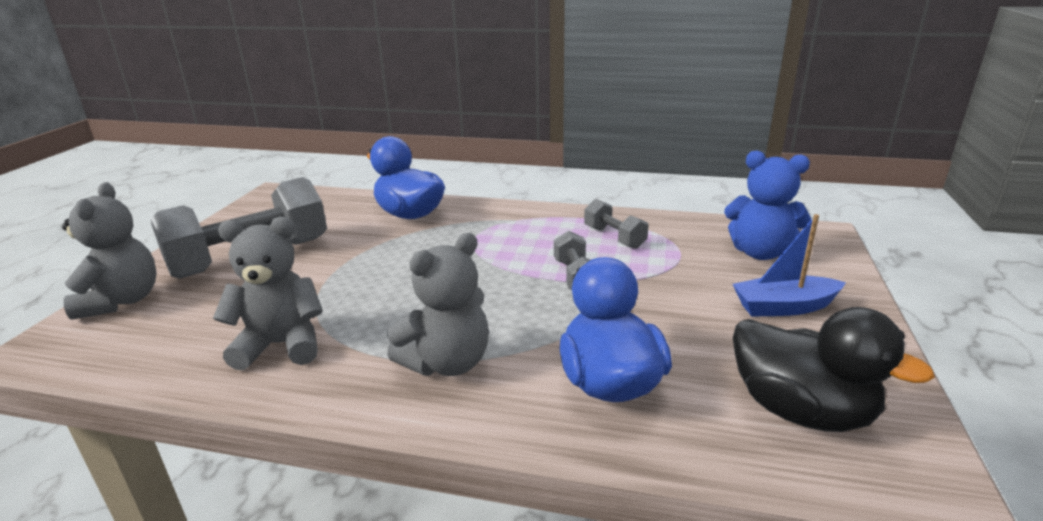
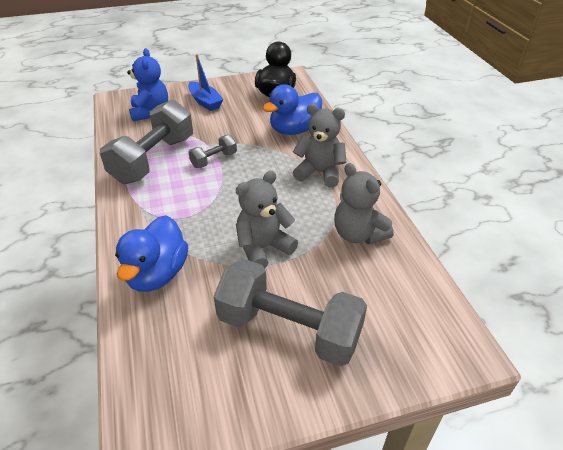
camera: 120 degrees left, 15 degrees up
(122, 301) = (398, 359): grey teddy bear -> grey teddy bear (263, 248)
(614, 237) = (153, 159): grey dumbbell -> grey dumbbell, size x2.10

